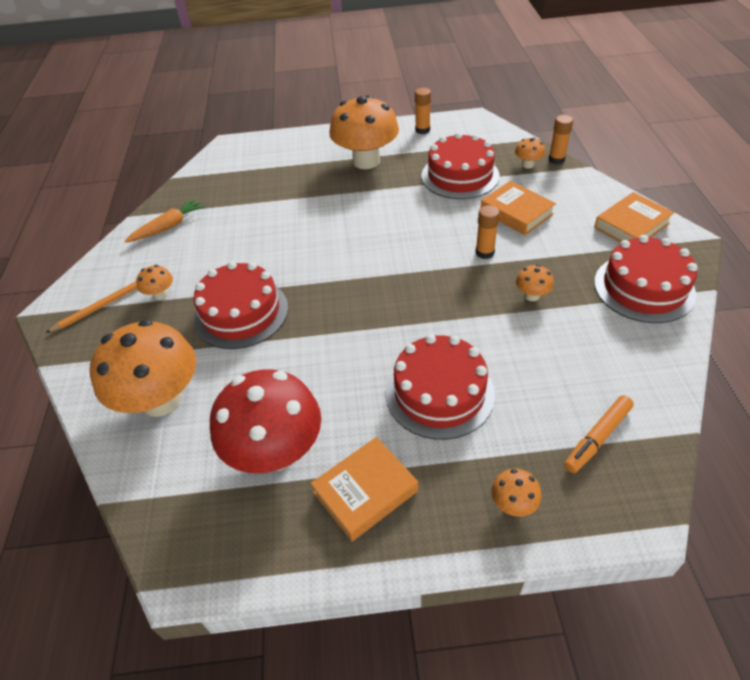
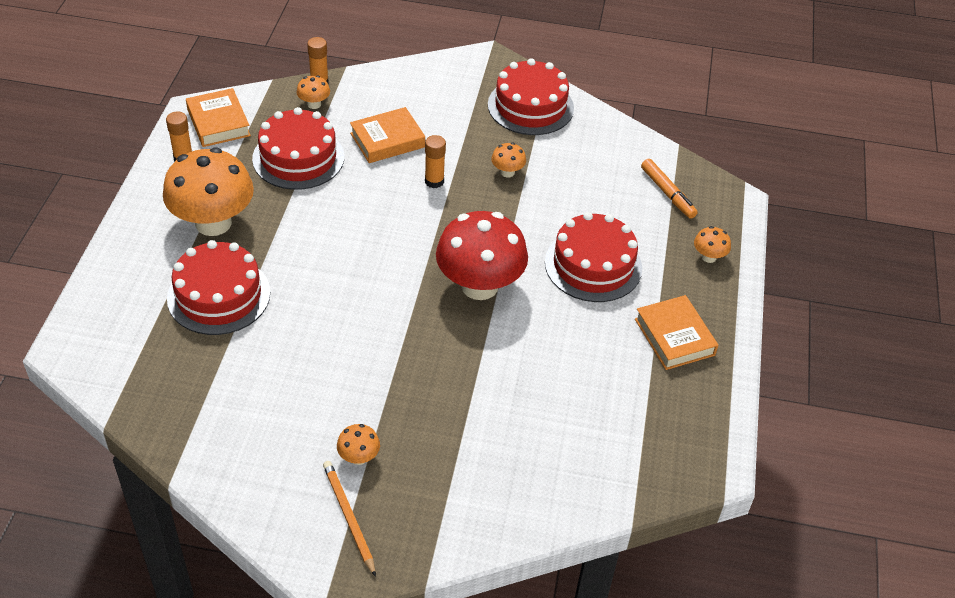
camera: 80 degrees left, 0 degrees up
(161, 400) = (524, 469): orange mushroom -> none
(168, 227) = (225, 438): orange carrot -> none
(241, 313) = (427, 386): red cake -> red cake (219, 295)
(275, 452) = (617, 387): red mushroom -> red mushroom (479, 286)
(631, 225) = (450, 79): orange book -> orange book (218, 122)

